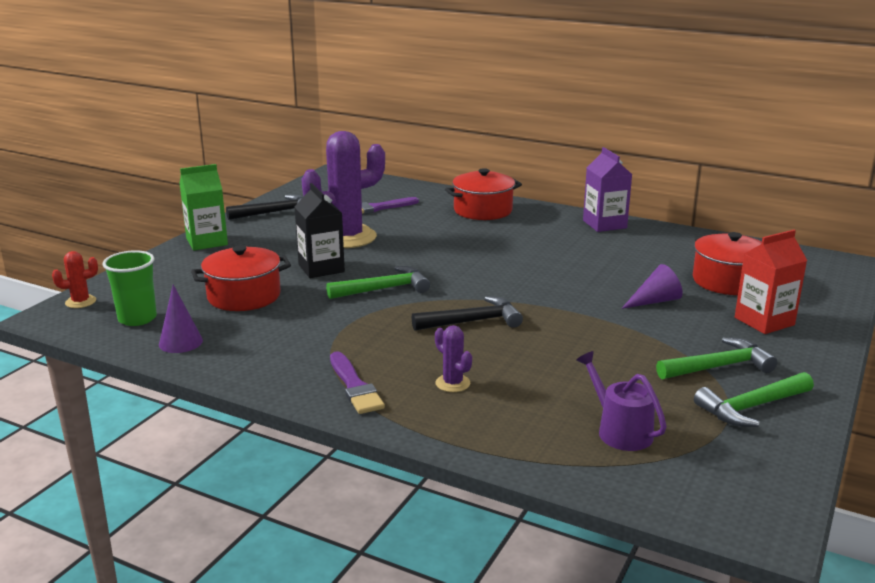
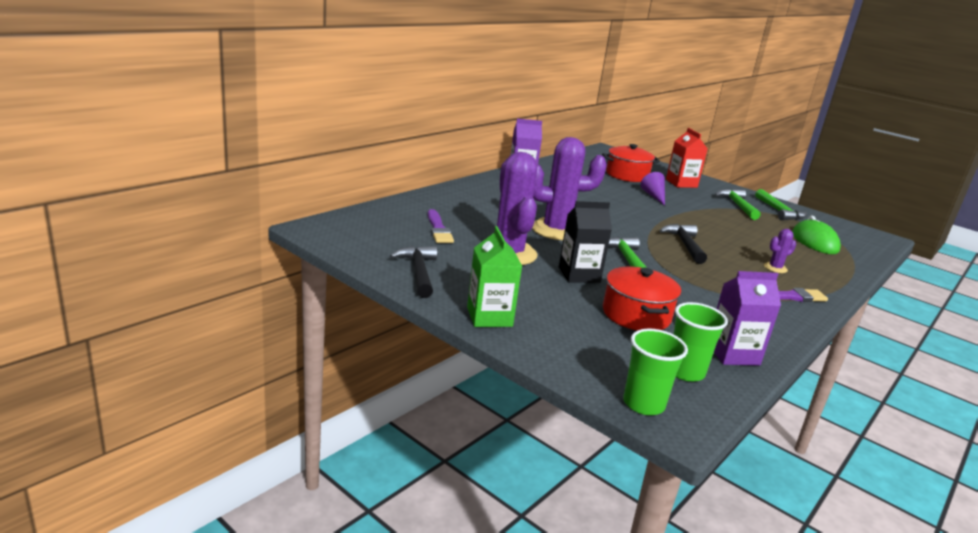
camera: 80 degrees left, 0 degrees up
(80, 302) = (643, 404): red cactus -> green cup
(180, 342) = (733, 354): purple cone -> purple carton
(435, 252) = (556, 230): none -> purple cactus
(483, 210) = (471, 198): red pot -> none
(620, 431) = (814, 242): purple watering can -> green mouse

